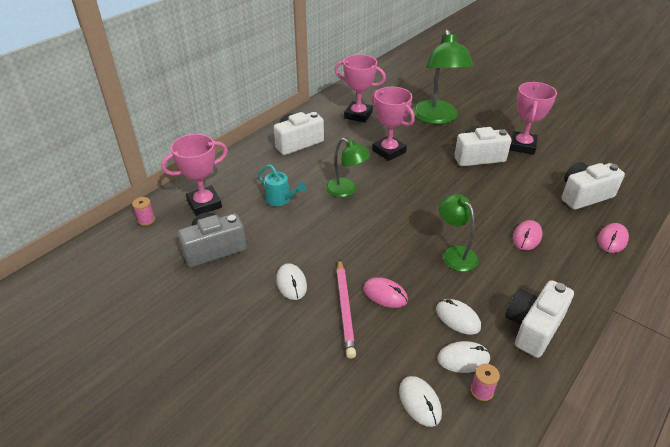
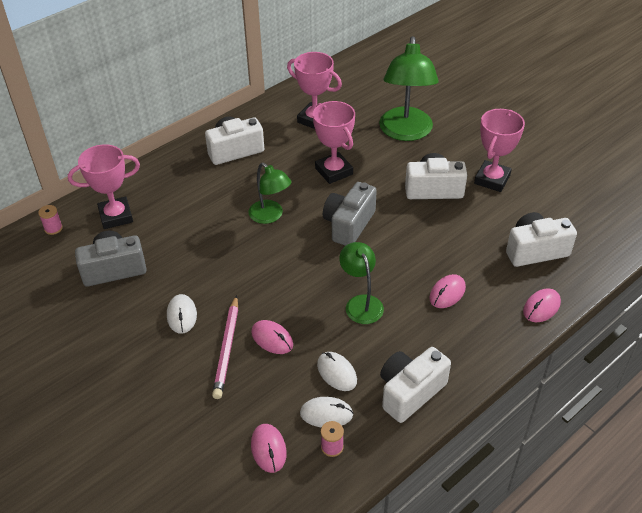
camera: 10 degrees right, 5 degrees up
(281, 199) = (197, 219): turquoise watering can -> none
(418, 191) = (349, 224): none -> grey camera
(419, 402) = (268, 449): white mouse -> pink mouse

